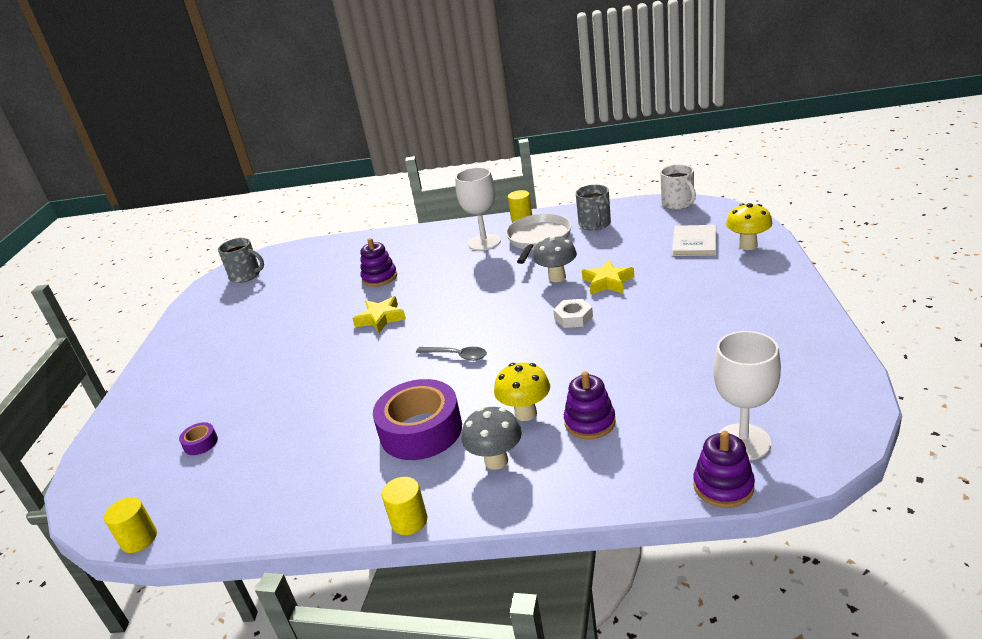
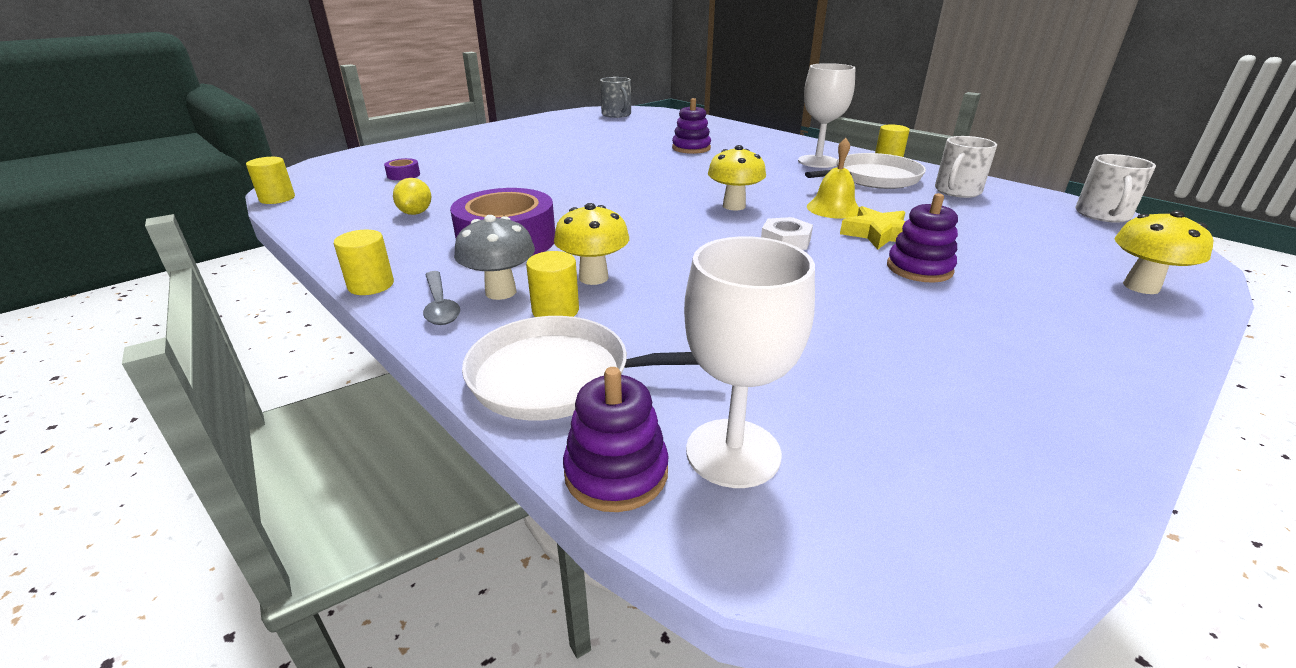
camera: 40 degrees right, 0 degrees up
(302, 461) = (416, 213): none -> yellow lemon
(381, 318) = (638, 168): yellow star -> none
(457, 356) = (635, 214): grey spoon -> grey spoon (440, 306)
(502, 311) = (734, 206): none -> yellow mushroom
(548, 446) = (555, 311): none -> yellow cylinder
(557, 277) = (833, 208): grey mushroom -> yellow bell
(590, 422) = (625, 318): purple stacking toy -> purple stacking toy (919, 268)
(594, 224) = (957, 191): grey mug -> white mug
(623, 473) = (559, 377): none -> white pan
(694, 242) = (1059, 251): white book -> none

